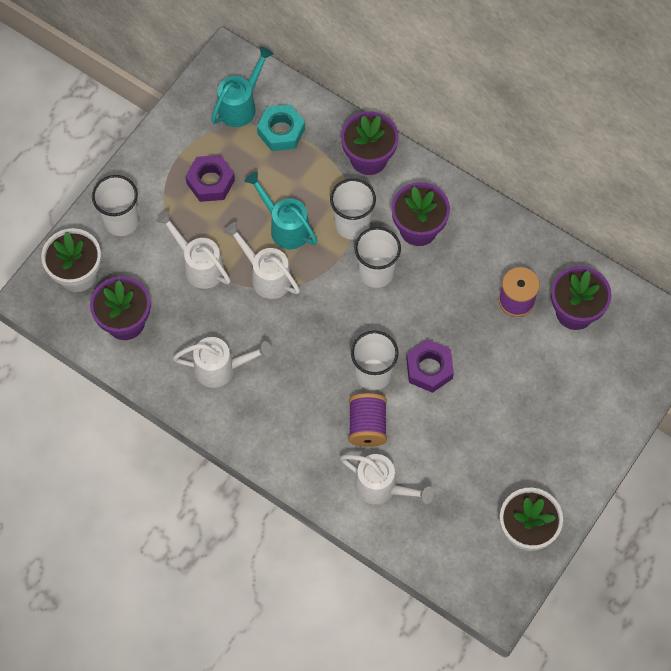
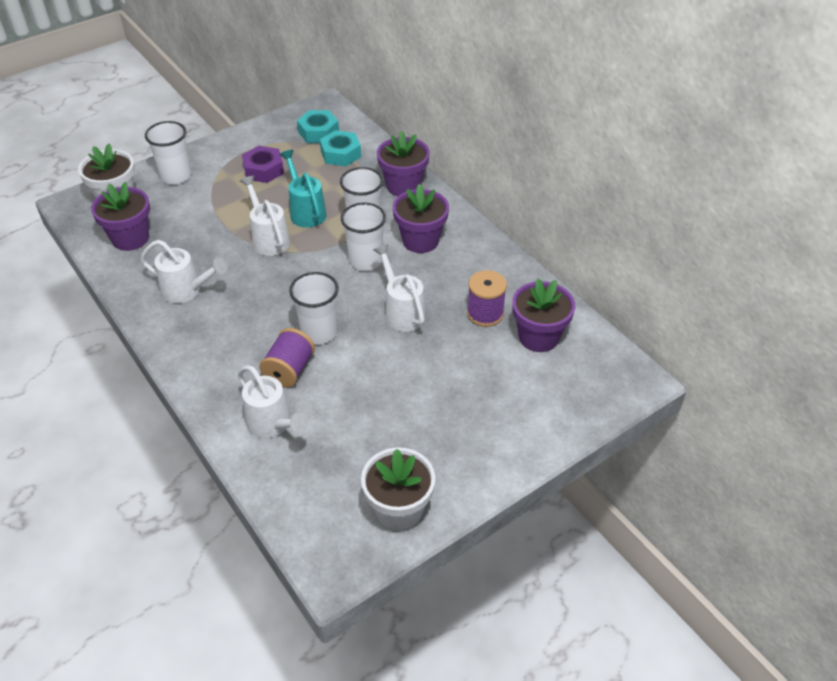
camera: 20 degrees right, 20 degrees down
(199, 266) = (218, 218): white watering can -> white watering can (402, 312)
(240, 105) = (318, 132): turquoise watering can -> turquoise nut
(429, 369) = (374, 342): purple nut -> none

